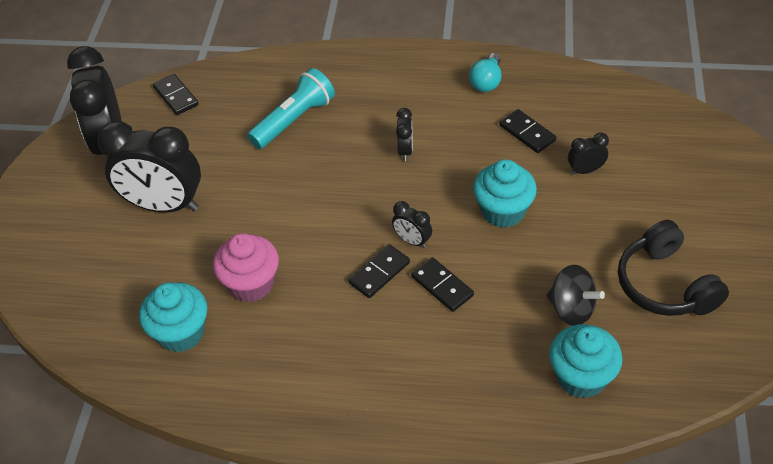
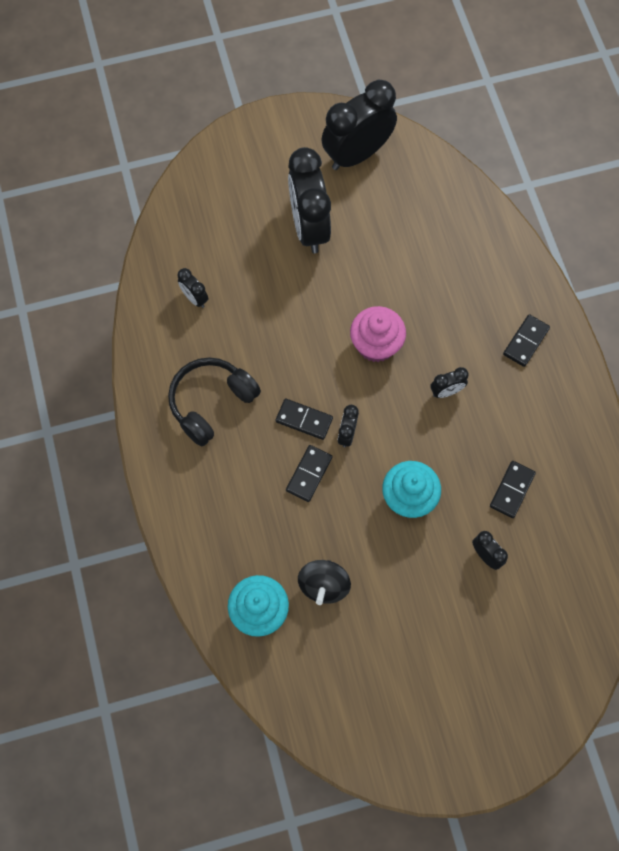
camera: 65 degrees right, 20 degrees up
(176, 96) = (432, 177): black domino -> black domino (526, 341)
(181, 333) = (195, 298): turquoise cupcake -> black clock
(251, 284) = (257, 328): pink cupcake -> pink cupcake (376, 345)
(294, 120) = (444, 285): turquoise flashlight -> none
(486, 82) = (564, 432): turquoise light bulb -> none
(665, 284) = (378, 657): black headphones -> black headphones (211, 403)

